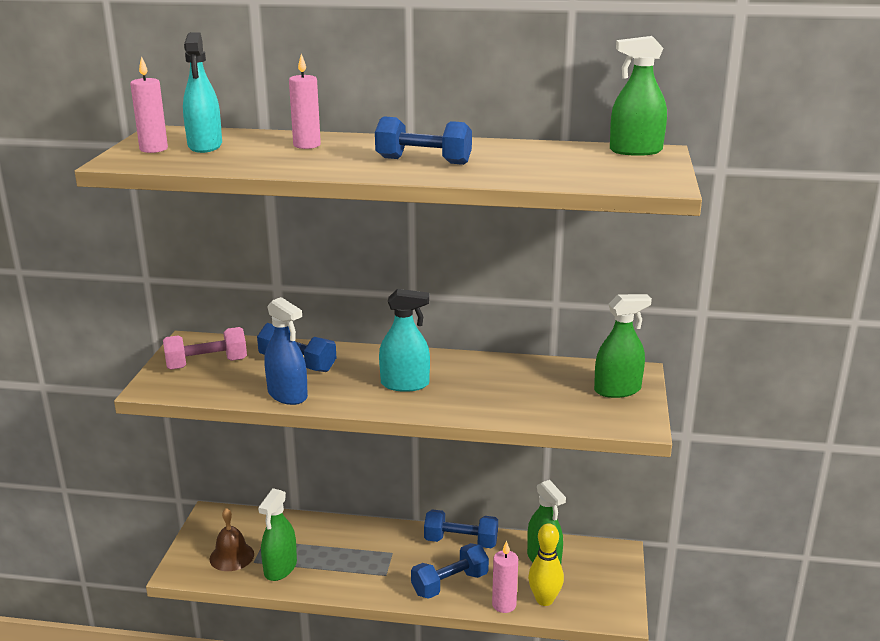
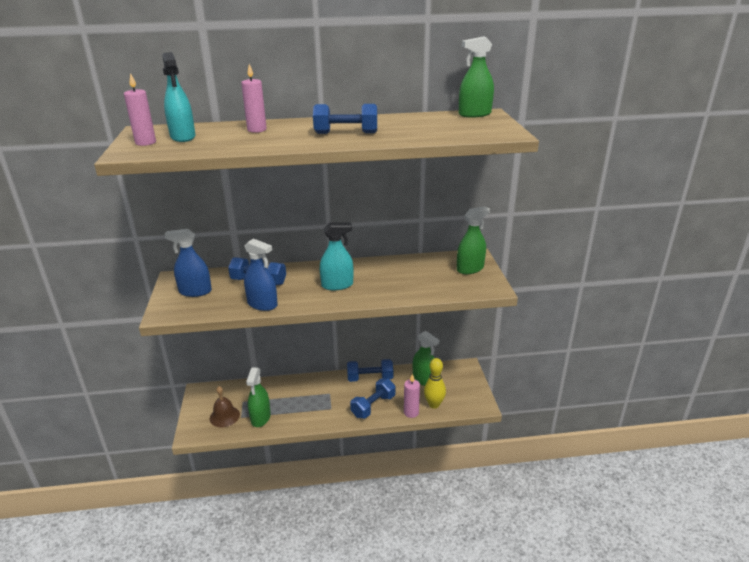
camera: 15 degrees left, 5 degrees up
(207, 364) = (195, 291): pink dumbbell -> blue spray bottle

